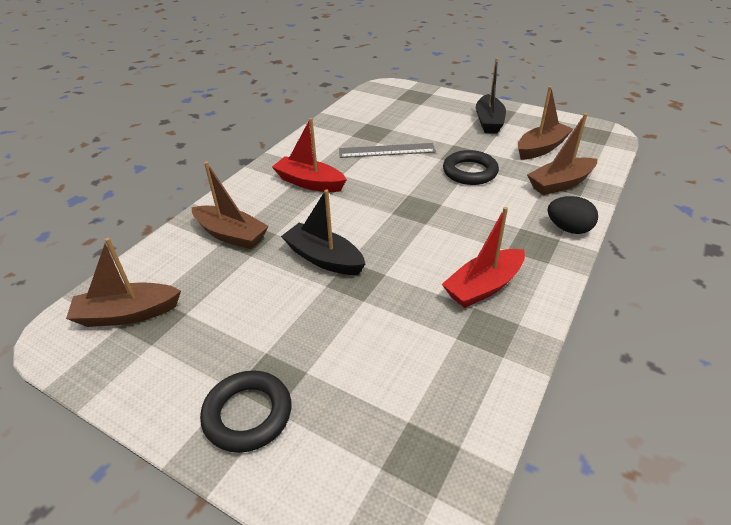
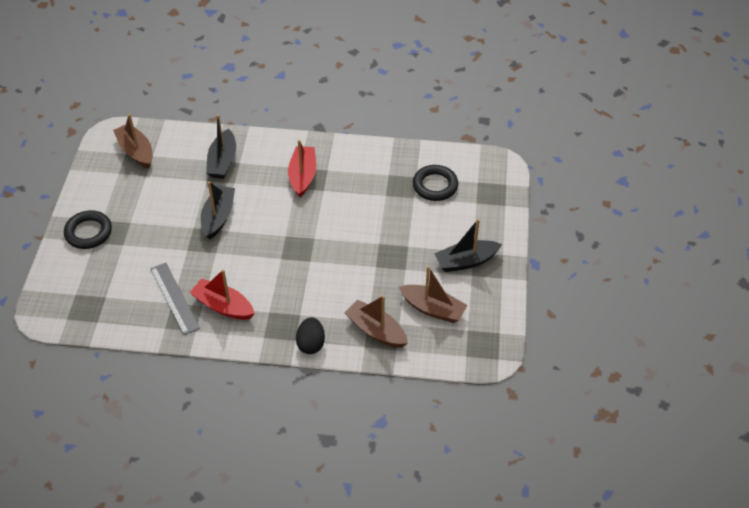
camera: 65 degrees right, 10 degrees up
(231, 235) = (222, 161): brown boat -> black boat
(387, 151) = (374, 205): grey ruler -> grey ruler (174, 298)
(470, 172) = (366, 267): black ring -> black ring (435, 185)

